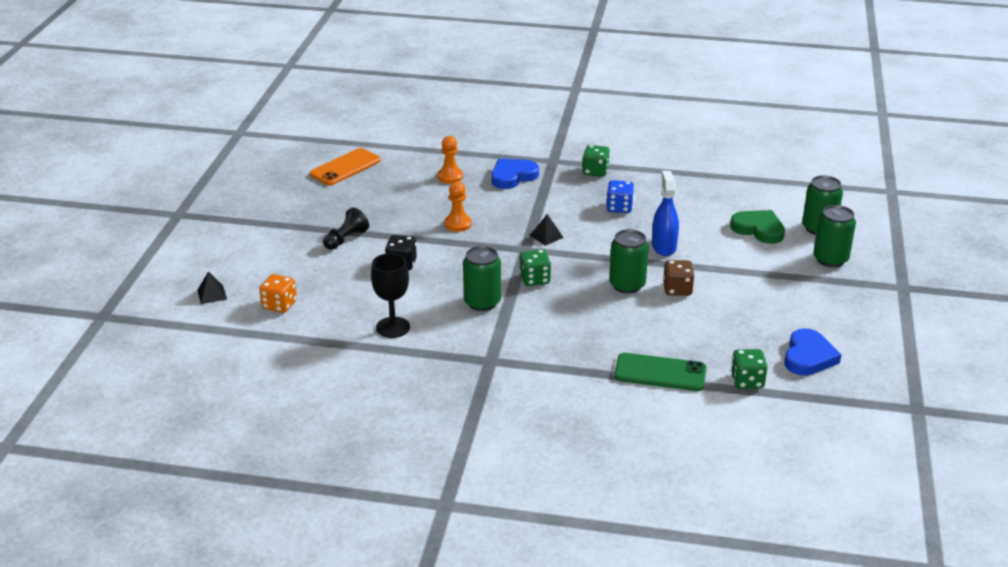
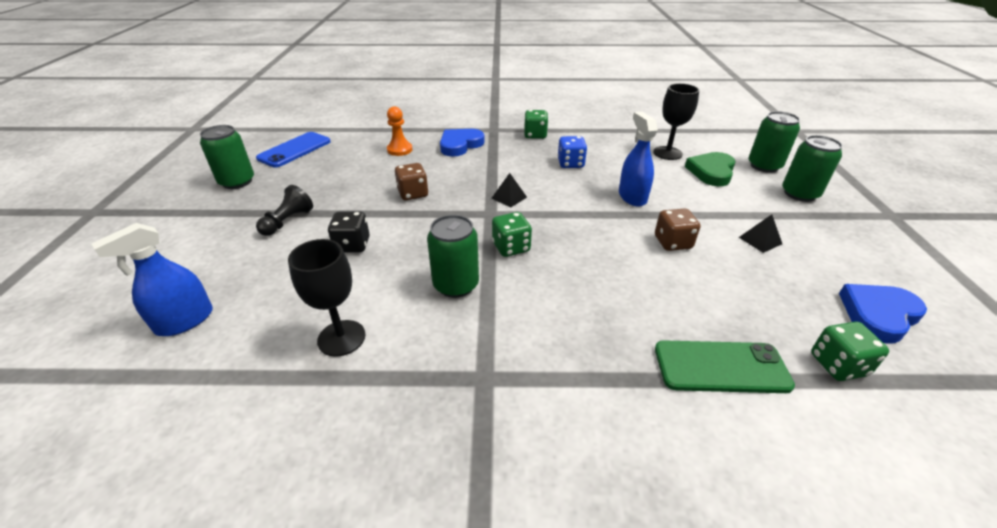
camera: 10 degrees left, 5 degrees up
(212, 294) = (92, 315): black pyramid -> black pyramid (760, 240)
(279, 305) = (185, 321): orange dice -> blue spray bottle
(345, 167) = (294, 150): orange phone -> blue phone
(458, 224) = (413, 194): orange pawn -> brown dice
(627, 285) = (616, 243): green can -> green can (237, 182)
(726, 205) = (667, 153): none -> black goblet
(758, 229) = (711, 172): green heart -> green heart turned 90 degrees counterclockwise
(808, 357) = (878, 315): blue heart -> blue heart turned 135 degrees counterclockwise

